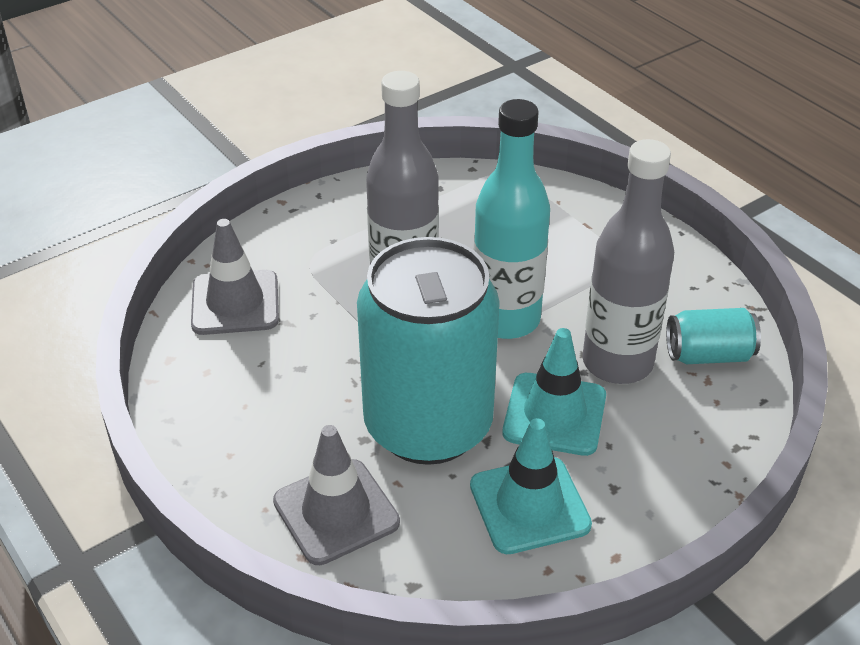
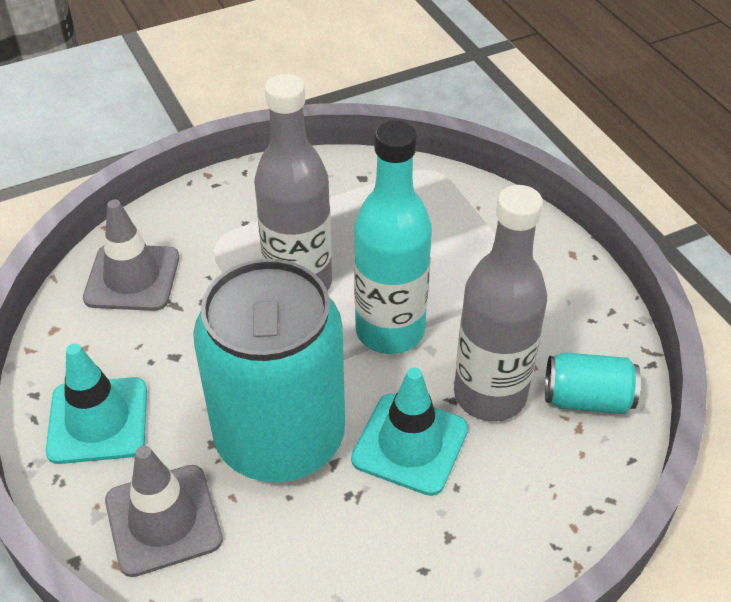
camera: 10 degrees right, 5 degrees up
(529, 505) = (356, 543): turquoise traffic cone -> turquoise traffic cone (98, 420)

